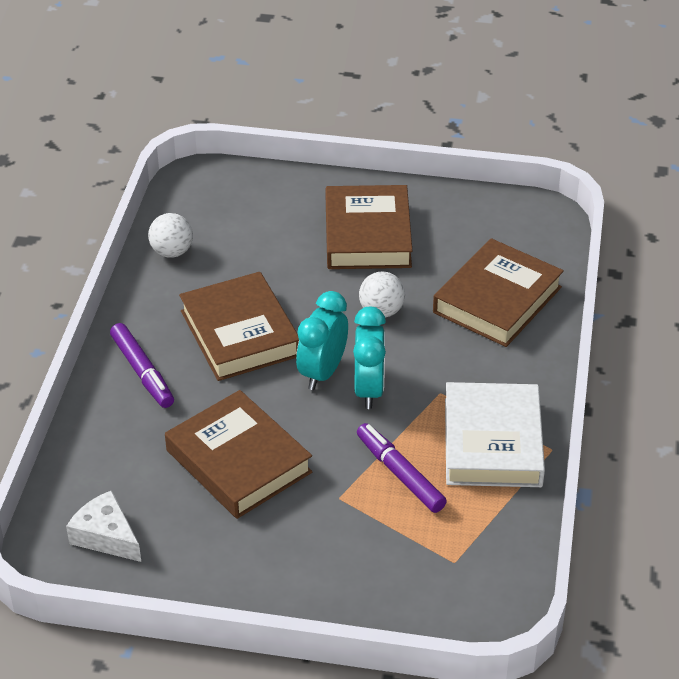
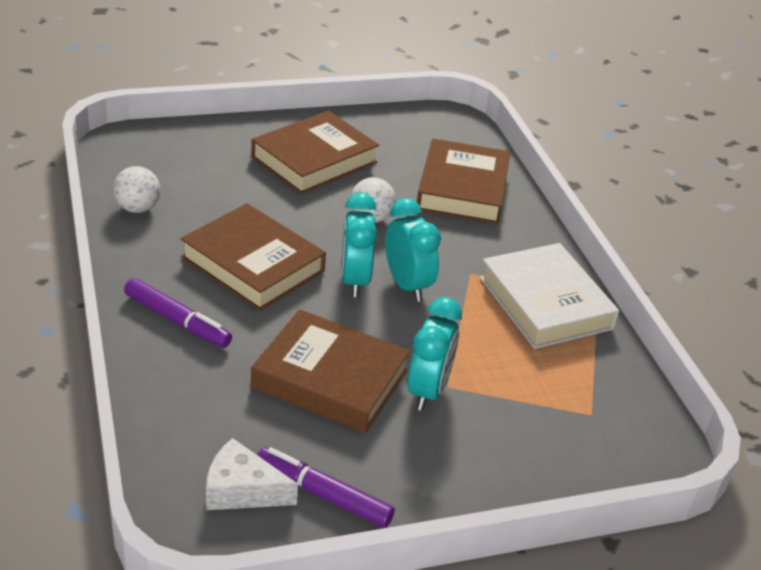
camera: 30 degrees left, 5 degrees down
(318, 496) = (428, 391): none -> turquoise clock
(368, 235) = (314, 160): brown book -> brown book turned 75 degrees clockwise
(400, 474) = (487, 350): purple marker -> purple marker (323, 494)

